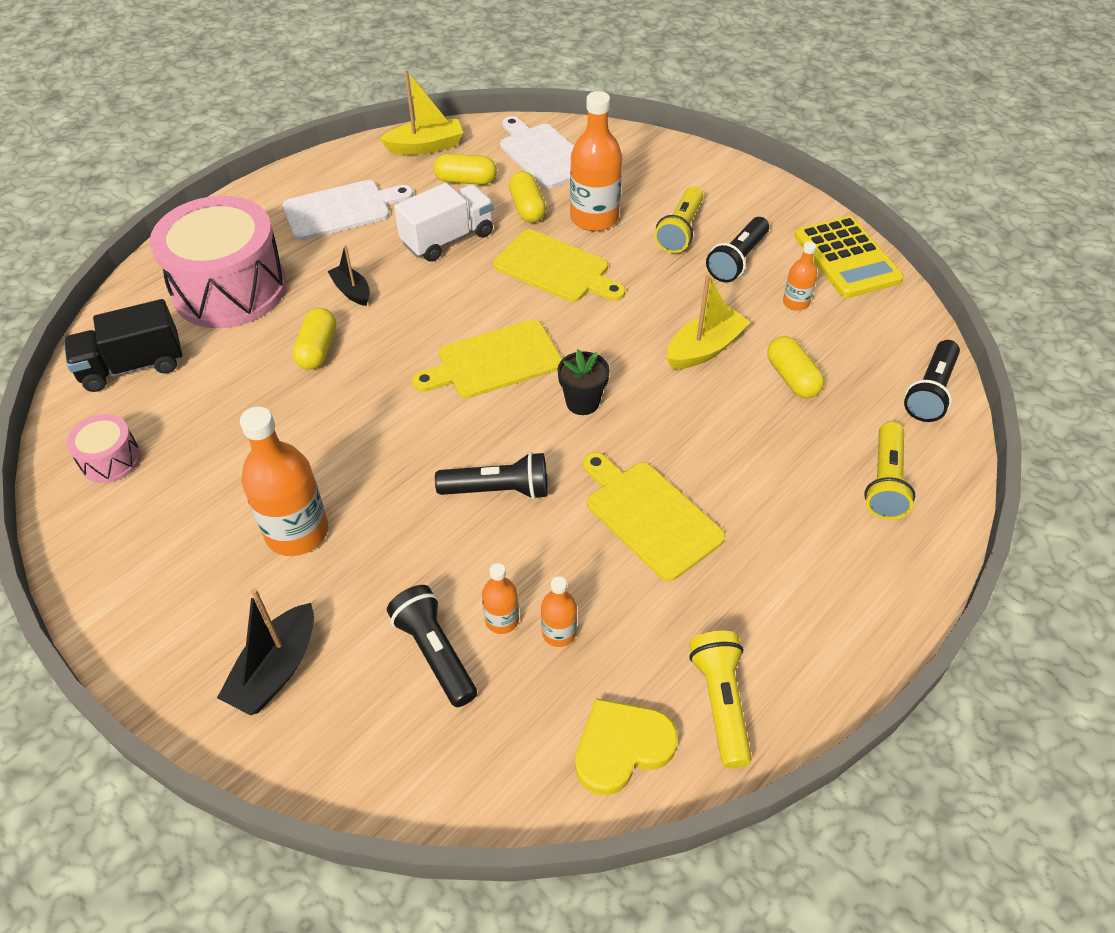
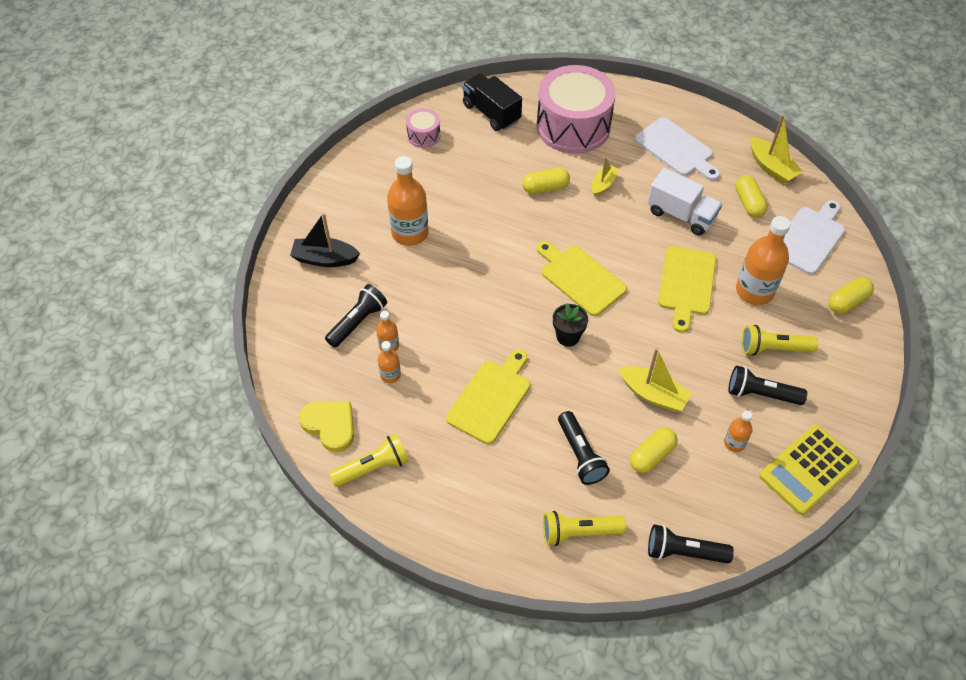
camera: 70 degrees right, 5 degrees up
(352, 291) = (603, 184): black boat -> yellow boat
(498, 490) = (477, 314): black flashlight -> black flashlight (580, 455)
(527, 208) = (741, 248): yellow capsule -> yellow capsule (847, 302)

